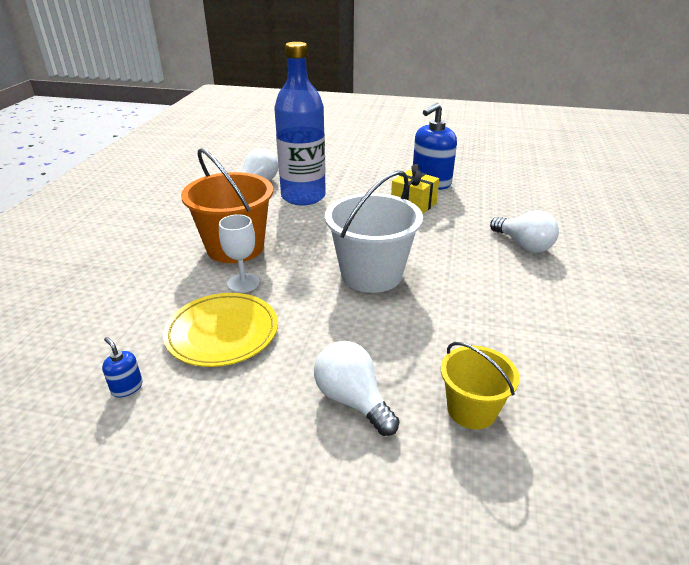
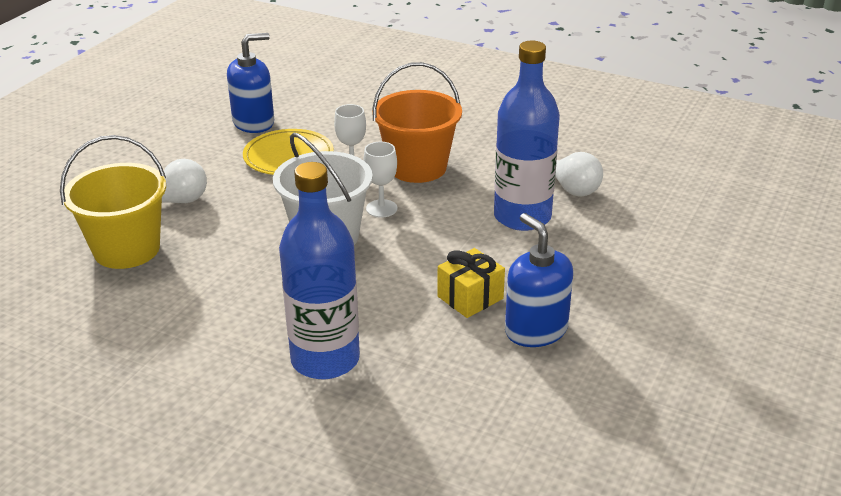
camera: 105 degrees right, 0 degrees up
(127, 387) = (254, 123): blue soap dispenser -> blue soap dispenser, size x2.34
(313, 255) = (381, 208): none -> white goblet
(471, 410) = (127, 249): yellow bucket -> yellow bucket, size x1.71
(523, 245) = (325, 359): white light bulb -> blue bottle

